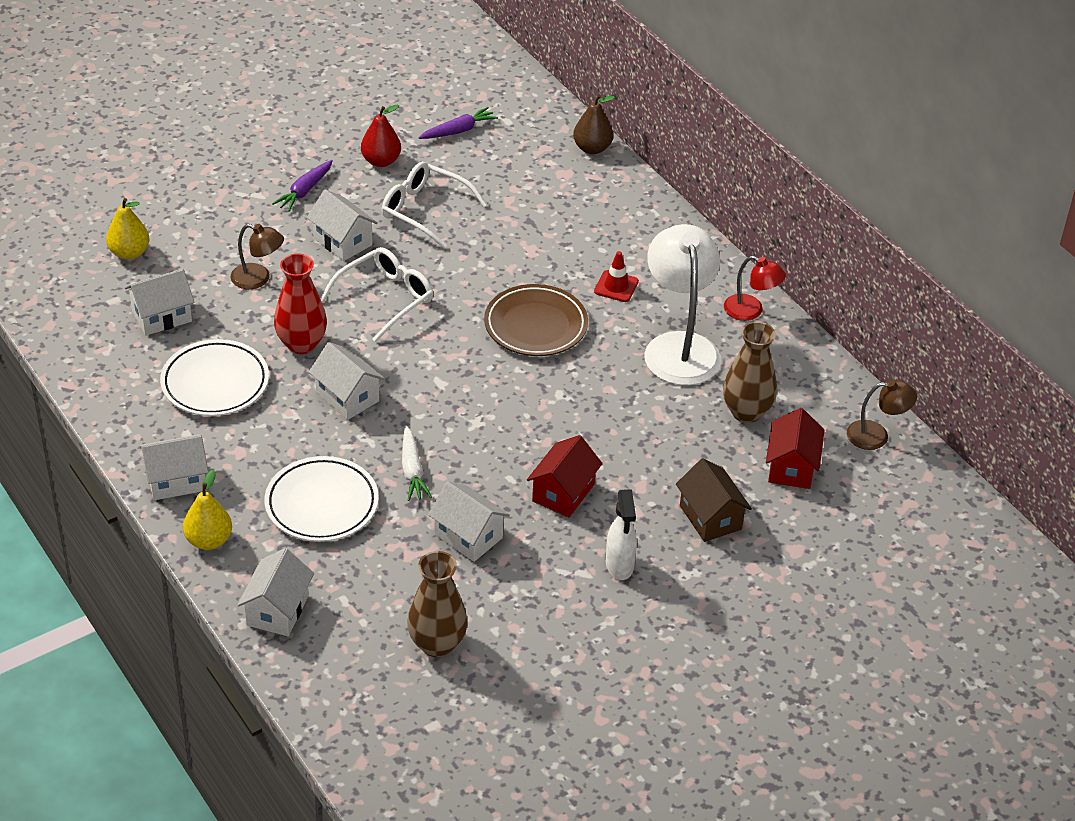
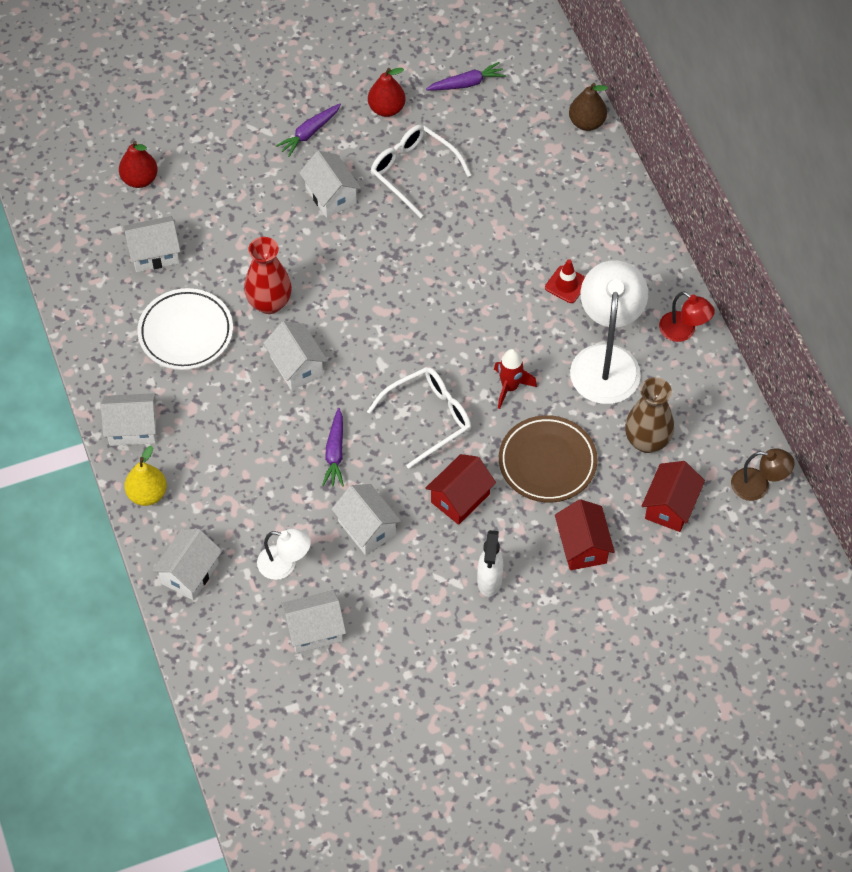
camera: 15 degrees right, 15 degrees up
(129, 253) = (140, 179): yellow pear -> red pear
(258, 279) = (246, 226): brown lamp -> none
(321, 504) = (249, 474): white plate -> none
(385, 585) = (284, 565): none -> white lamp
(386, 298) = (355, 265): white glasses -> white glasses (429, 417)
(412, 470) = (335, 452): white carrot -> purple carrot
(437, 644) = (314, 630): brown vase -> white house
(535, 325) = (482, 316): brown plate -> brown plate (547, 462)
(585, 384) = (510, 387): none -> red rocket
(710, 517) = (582, 546): brown house -> red house

